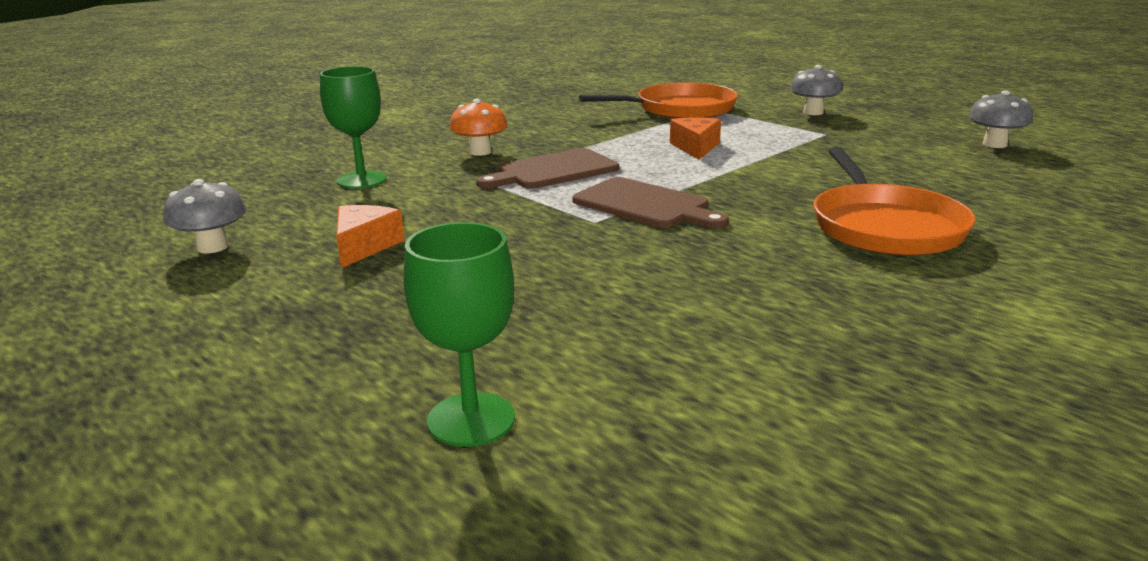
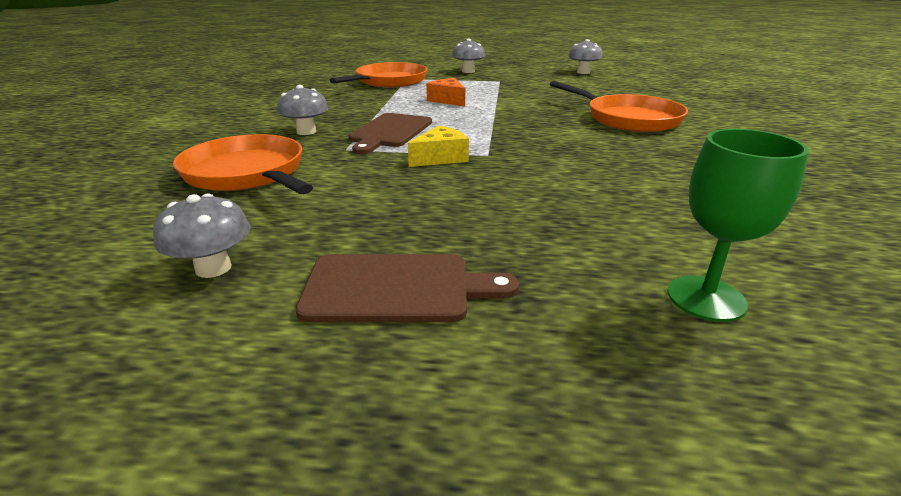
camera: 40 degrees left, 5 degrees up
(361, 180) = (247, 173): green goblet -> orange pan
(364, 246) = (364, 219): orange cheese -> none
(480, 152) = (306, 132): orange mushroom -> grey mushroom
(541, 211) = (440, 158): none -> yellow cheese
(645, 205) = (494, 137): brown cutting board -> brown cutting board (396, 288)

